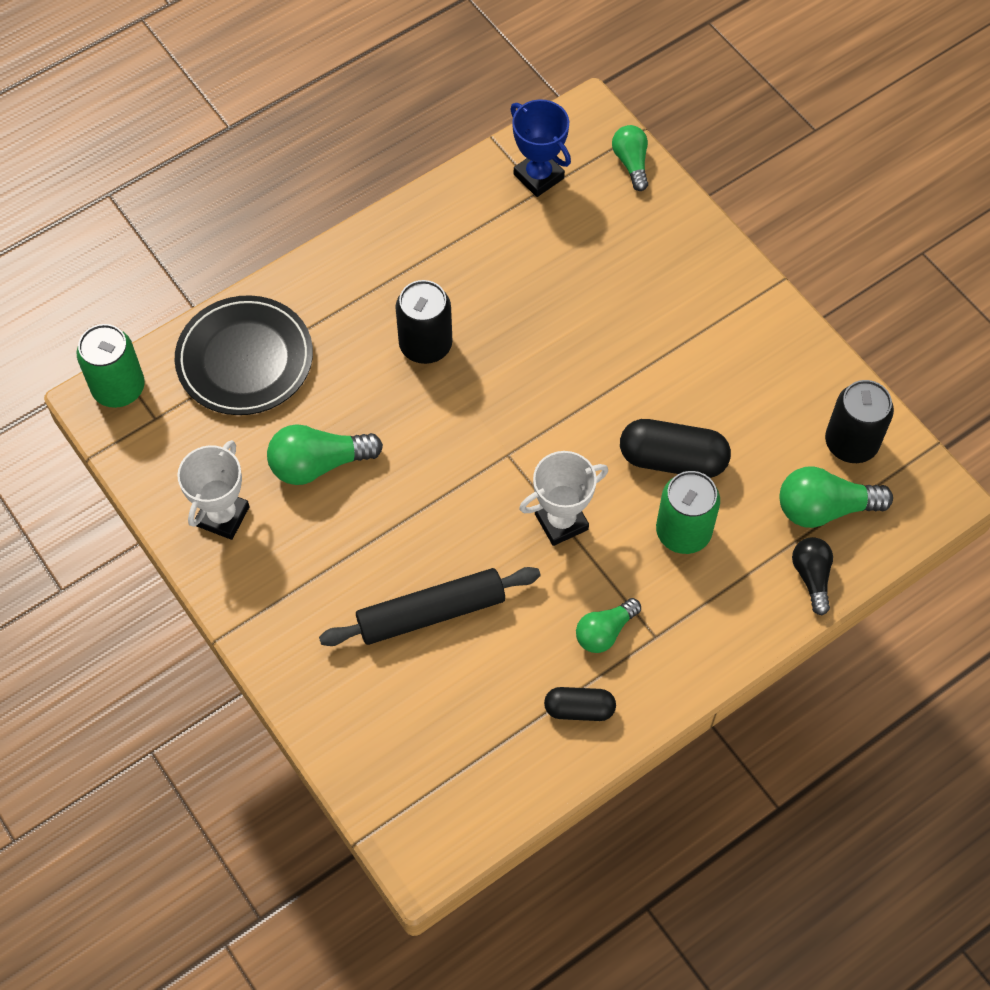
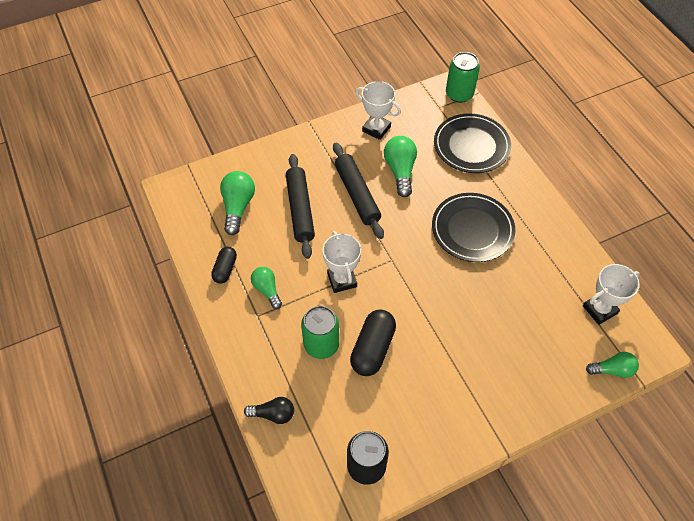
camera: 100 degrees right, 5 degrees down
(382, 526) = (357, 194): none -> black rolling pin
(425, 345) = (472, 229): black can -> black plate
(538, 176) = (599, 309): blue trophy -> white trophy
(824, 508) = (320, 434): green light bulb -> green light bulb (238, 207)

